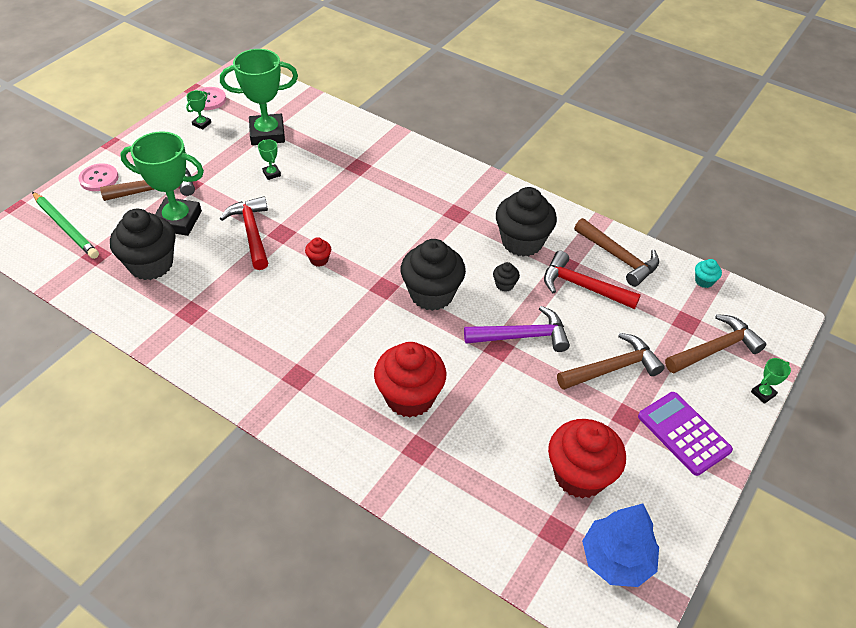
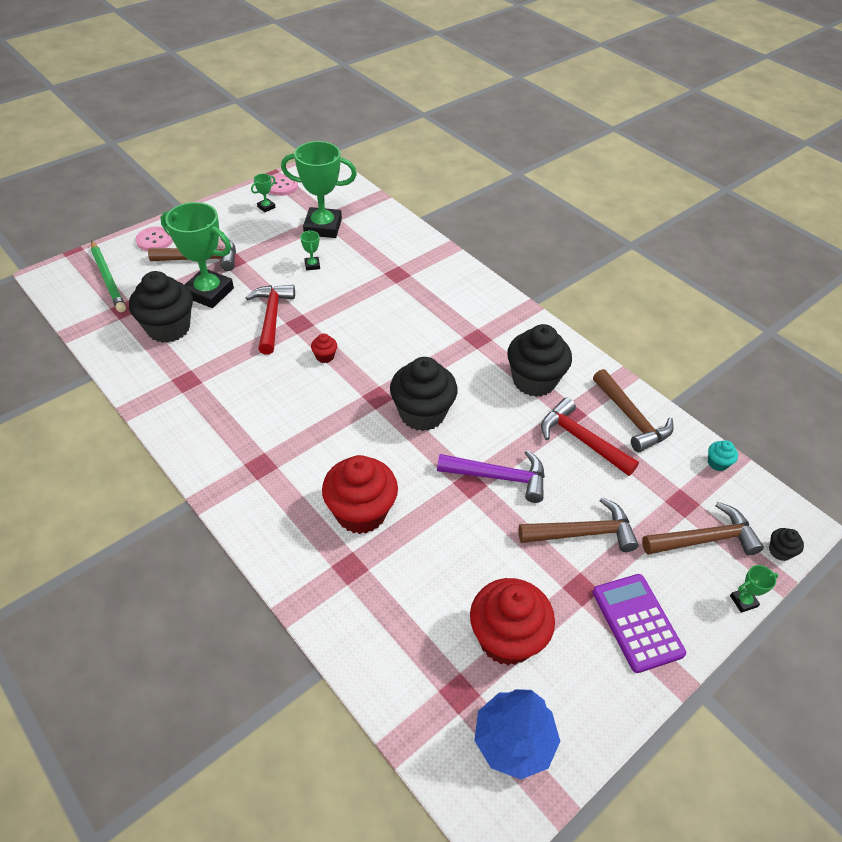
camera: 15 degrees right, 0 degrees up
(504, 285) = (500, 420): black cupcake -> black cupcake (779, 551)

